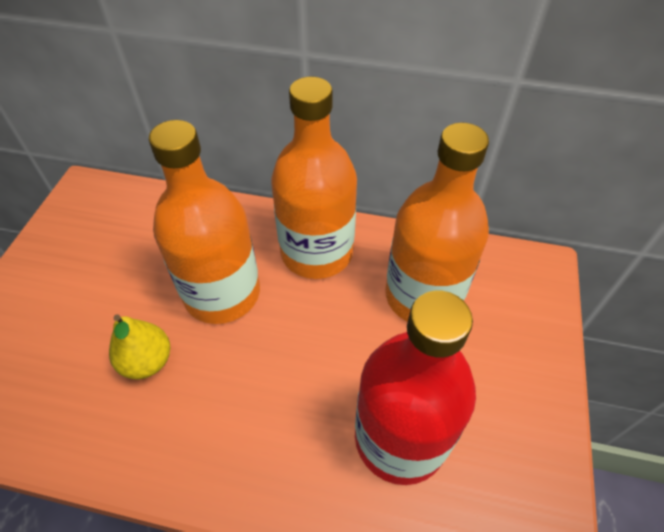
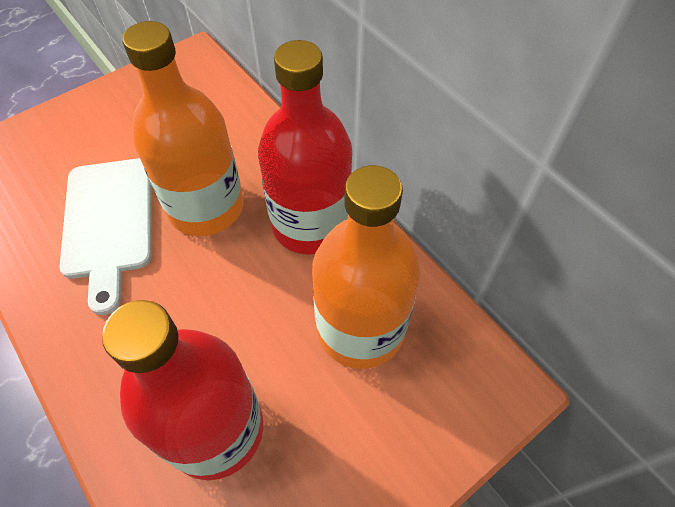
camera: 40 degrees right, 5 degrees up
(147, 361) = (109, 223): yellow pear -> white cutting board
(316, 252) = (310, 224): orange bottle -> red bottle

